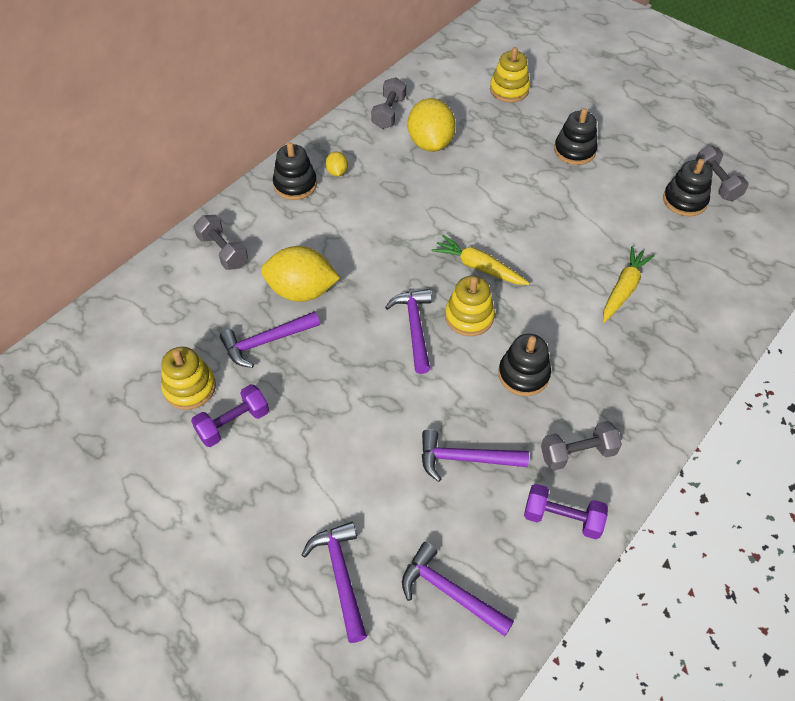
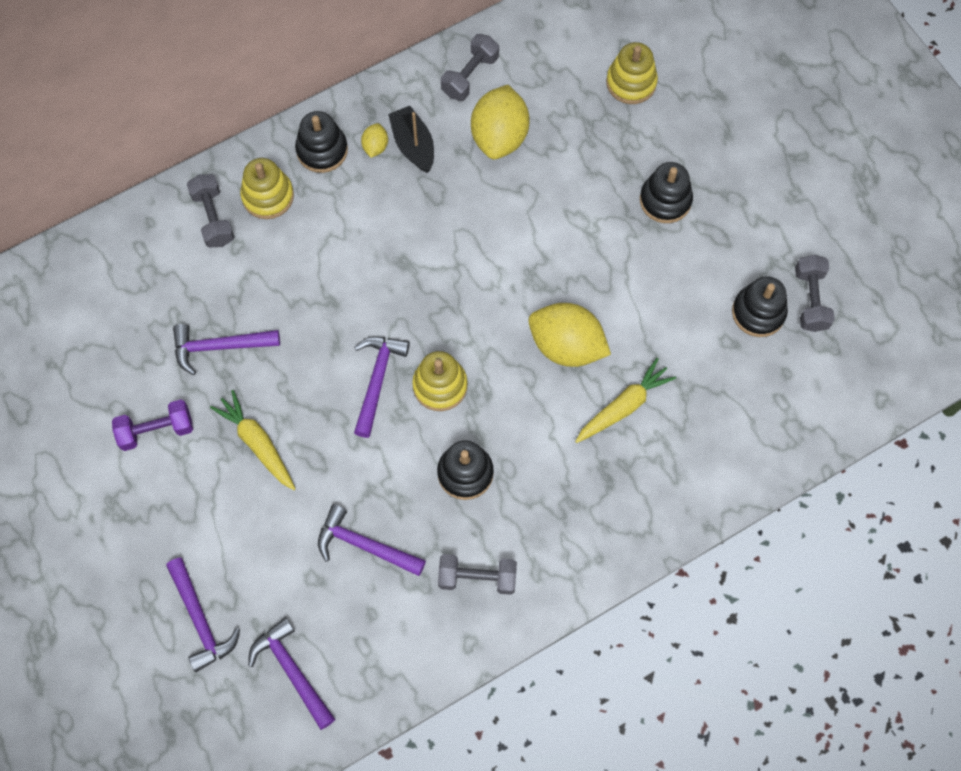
camera: 20 degrees right, 15 degrees up
(189, 388) = (127, 376): yellow stacking toy -> yellow stacking toy (268, 196)
(301, 291) = (277, 296): yellow lemon -> yellow lemon (566, 346)
(340, 575) = (201, 620): purple hammer -> purple hammer turned 150 degrees clockwise
(366, 164) = (413, 145): none -> black boat
(479, 267) = (478, 327): yellow carrot -> yellow carrot (257, 443)
(562, 518) = (429, 638): purple dumbbell -> none

